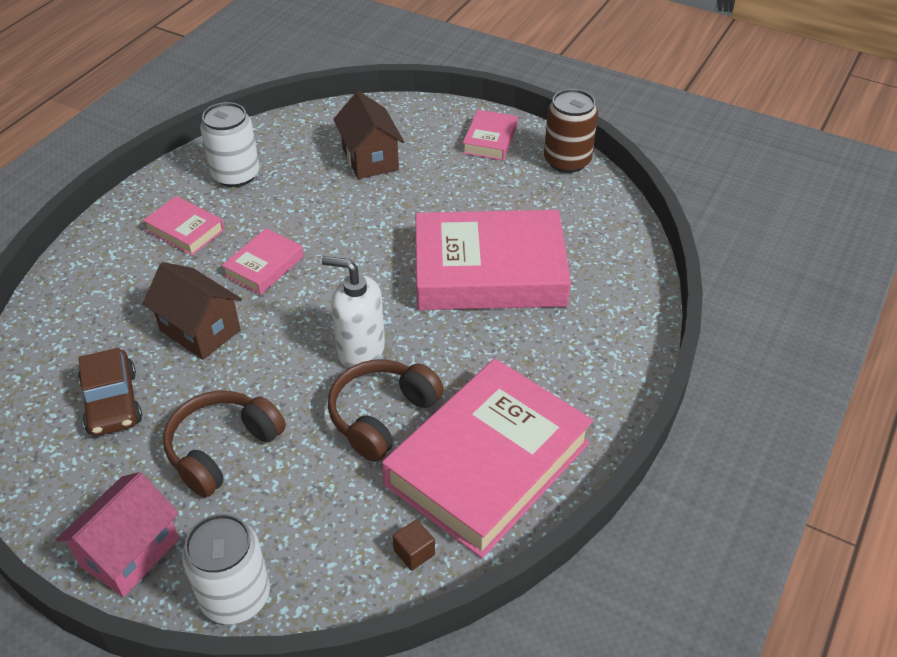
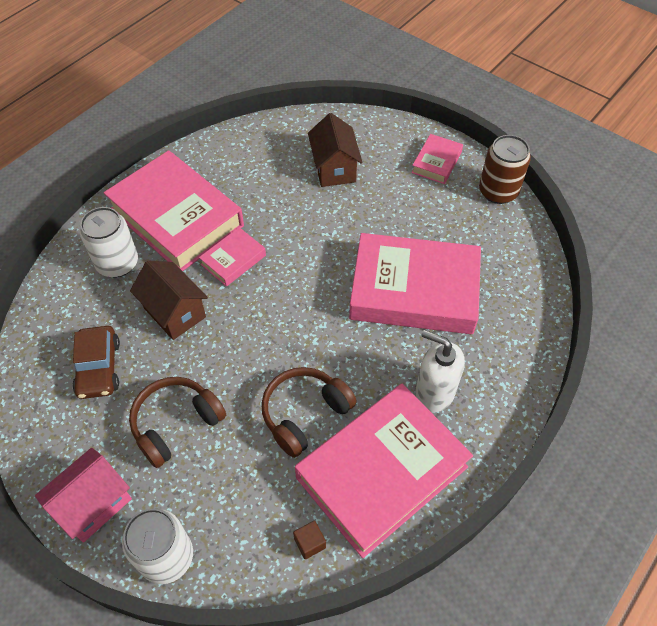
camera: 10 degrees right, 10 degrees up
(185, 230) = (177, 217): pink book -> pink book, size x2.19
(236, 175) = (224, 170): white can -> white can (117, 263)
(360, 350) = (297, 350): white soap dispenser -> white soap dispenser (434, 393)

